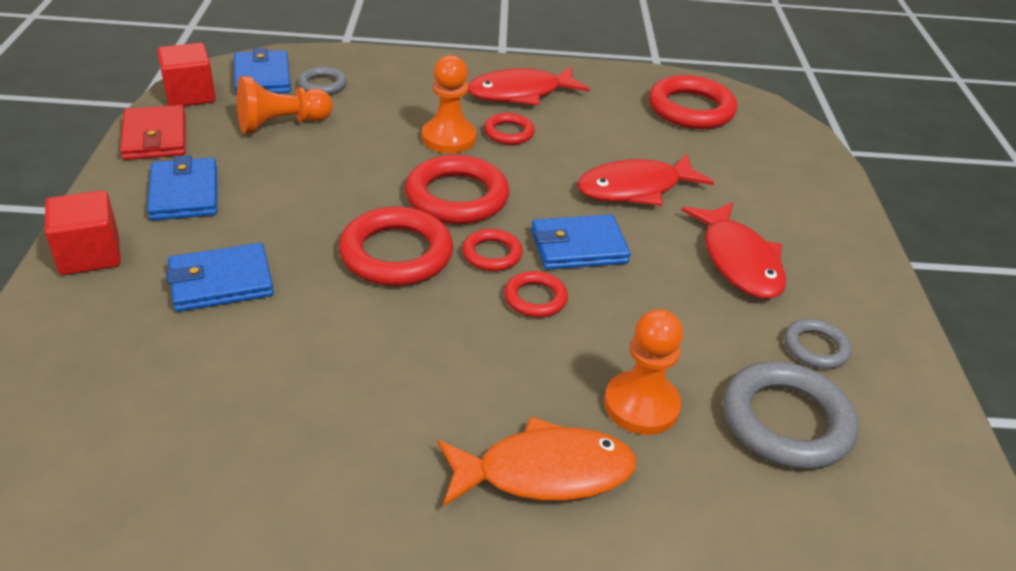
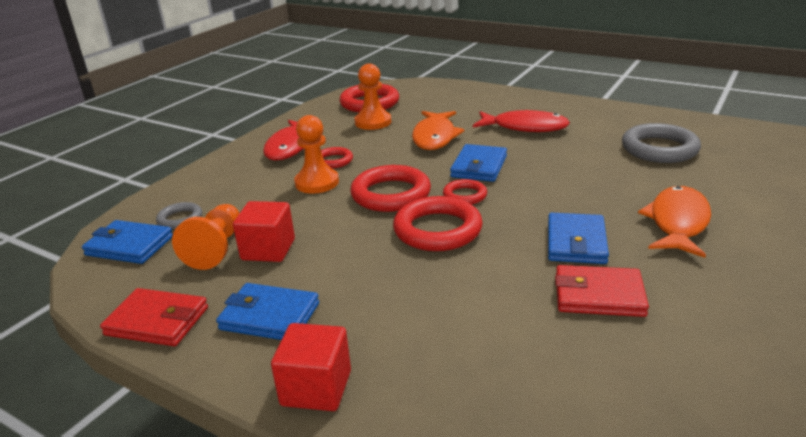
camera: 55 degrees left, 10 degrees down
(190, 95) = (107, 290): red cube -> red cube (268, 249)
(221, 282) = (415, 315): blue wallet -> blue wallet (576, 242)
(316, 417) = (599, 295): none -> red wallet
(535, 298) = (520, 191): red ring -> none
(635, 189) = (435, 137): red fish -> orange fish
(641, 405) = (632, 182): orange pawn -> orange pawn (373, 122)
(815, 348) = (607, 128): grey ring -> none

